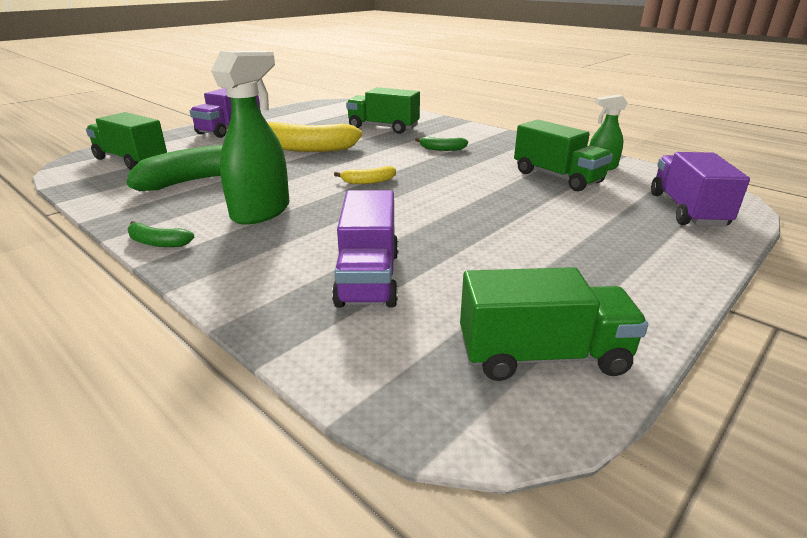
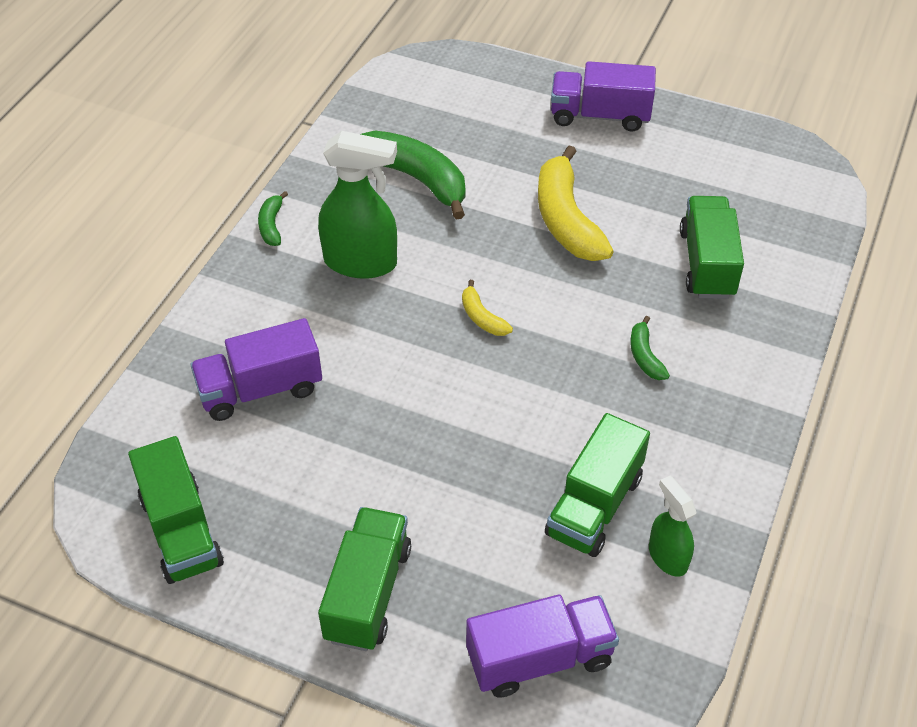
camera: 70 degrees right, 20 degrees up
(131, 160) = (445, 97): green truck -> green truck (368, 593)

